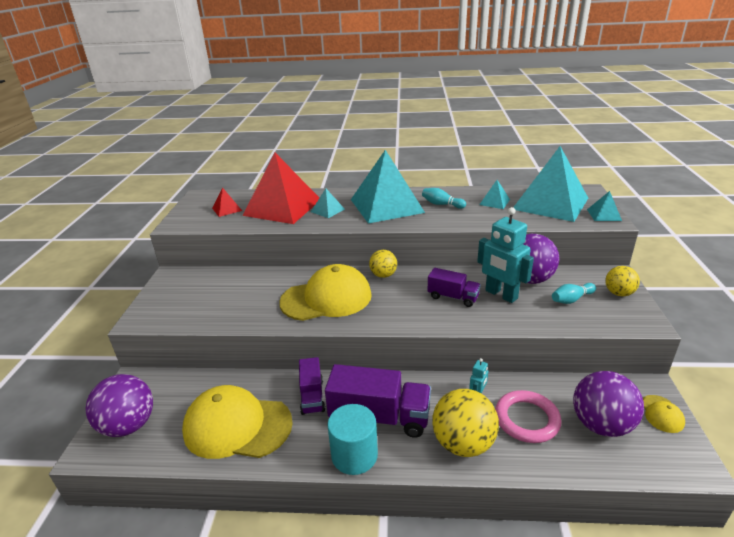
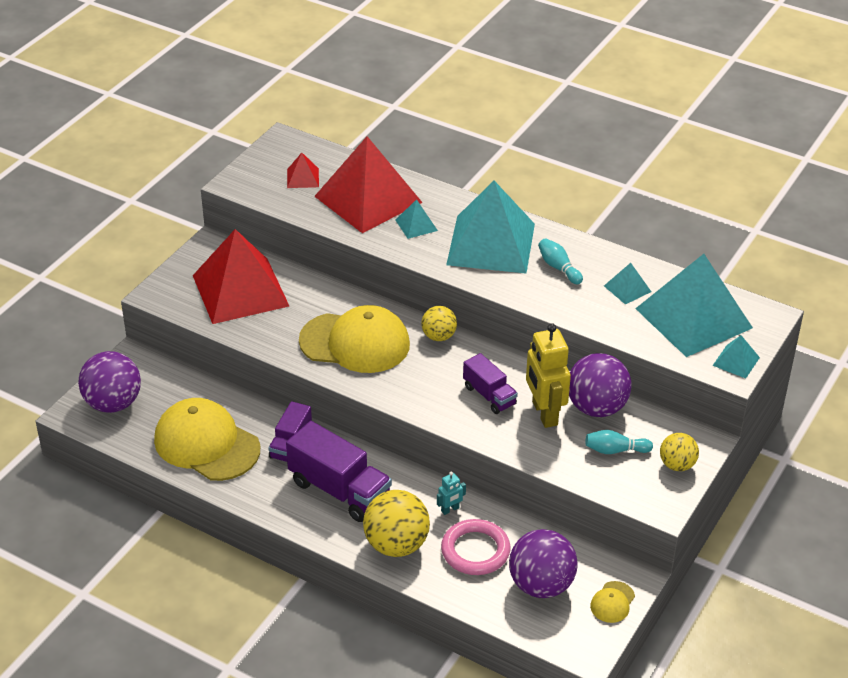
camera: 25 degrees right, 10 degrees up
(211, 295) = (240, 290): none -> red pyramid
(354, 455) = (293, 513): turquoise cylinder -> none
(501, 295) = (544, 413): turquoise robot -> yellow robot

